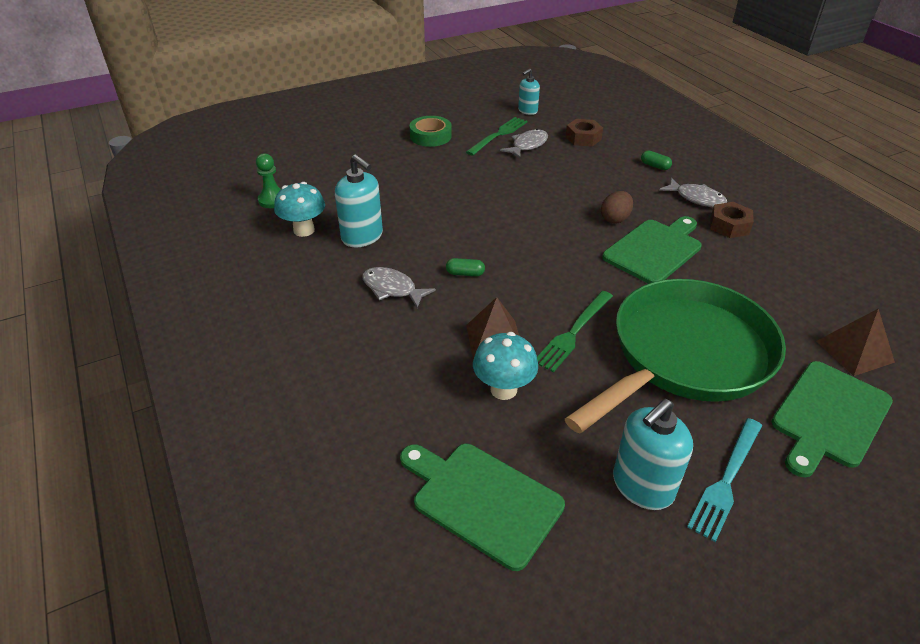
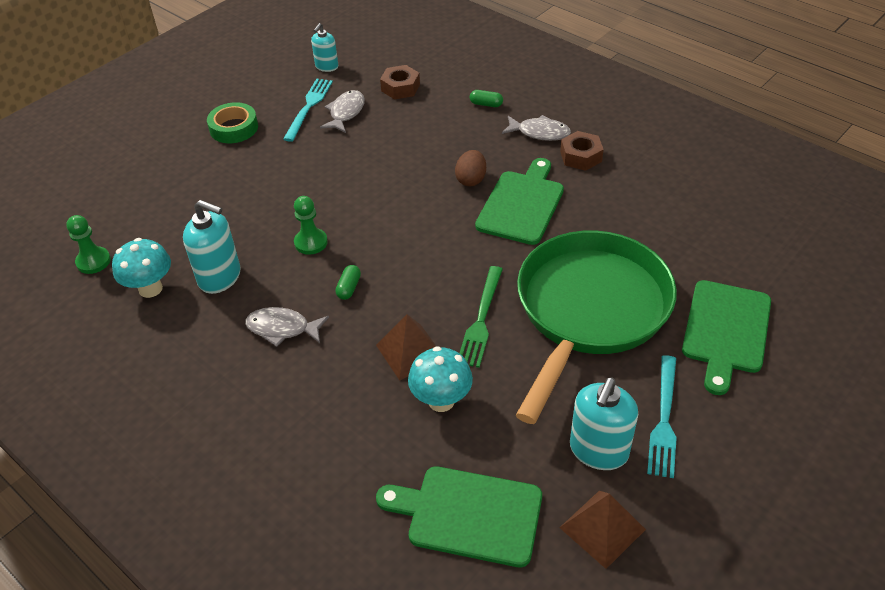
camera: 20 degrees left, 5 degrees up
(450, 231) = (311, 242): none -> green pawn
(465, 273) = (349, 288): green capsule -> green capsule turned 60 degrees counterclockwise
(498, 135) = (309, 107): green fork -> turquoise fork
(854, 351) = (728, 259): brown pyramid -> brown pyramid (602, 528)

